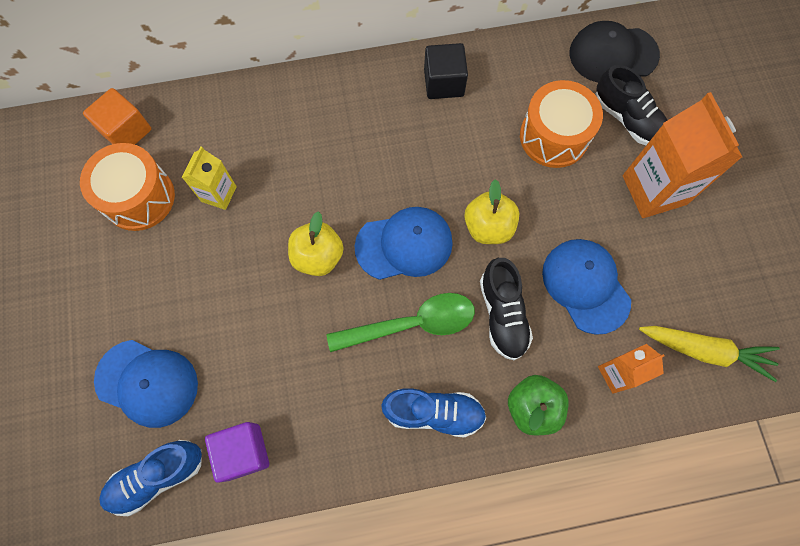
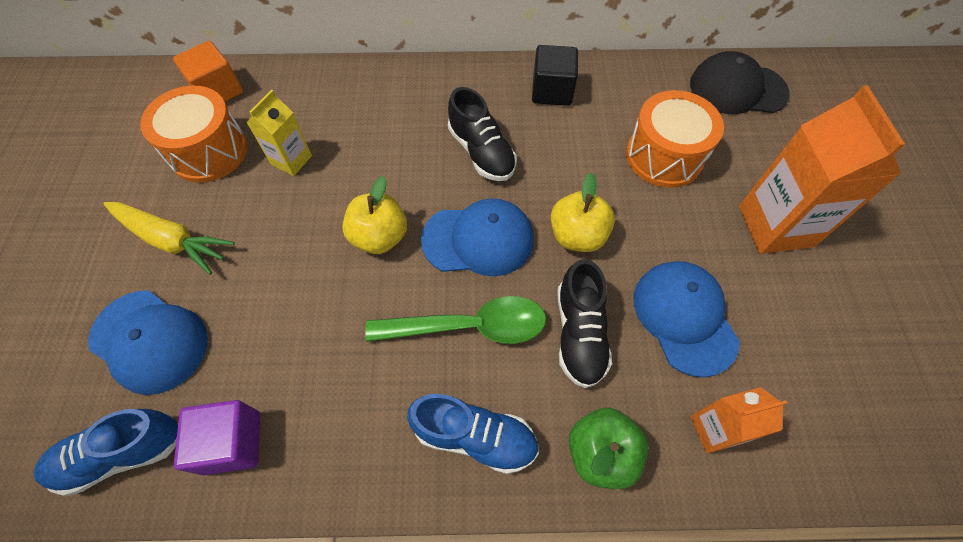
camera: 10 degrees right, 10 degrees down
(627, 119) = (749, 150): black shoe -> black shoe (481, 152)
(705, 351) = (832, 420): yellow carrot -> yellow carrot (172, 240)

